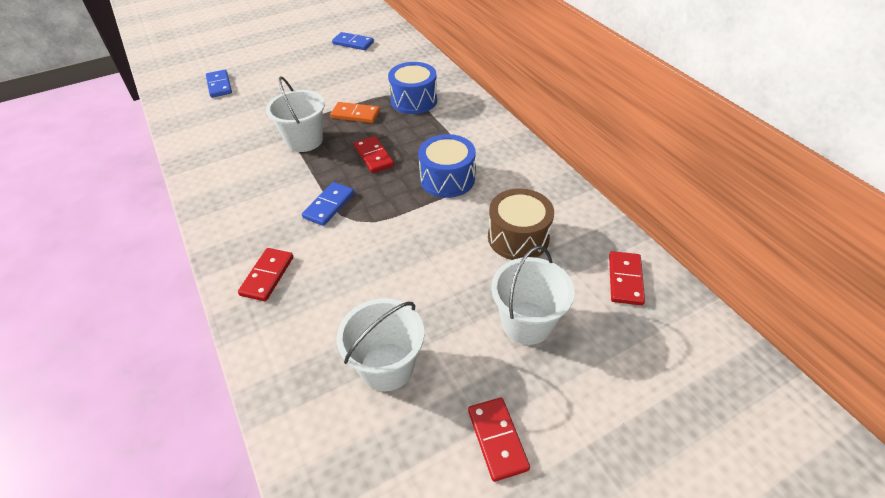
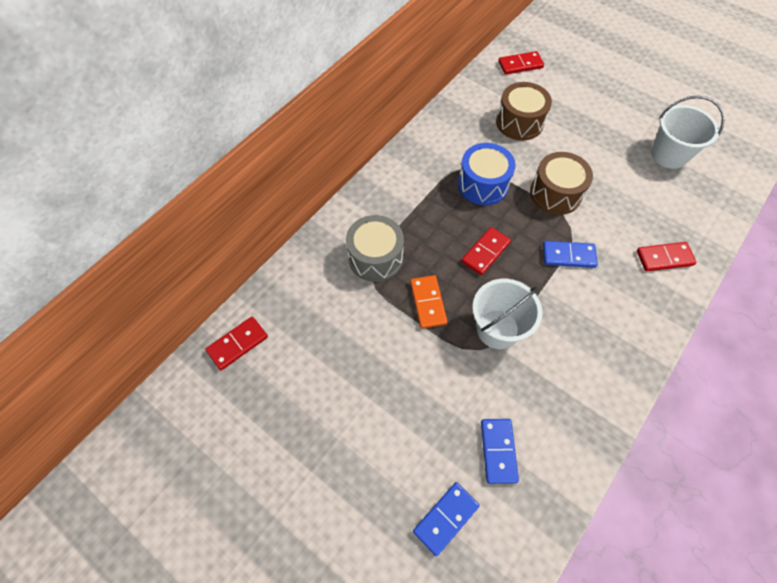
camera: 115 degrees left, 15 degrees up
(353, 43) = (264, 392): blue domino -> blue domino (498, 451)
(402, 226) = (555, 193): none -> brown drum
(414, 100) = (375, 257): blue drum -> grey drum
(497, 439) = (666, 94): red domino -> red domino (237, 344)
(527, 323) = (587, 101): white bucket -> none

